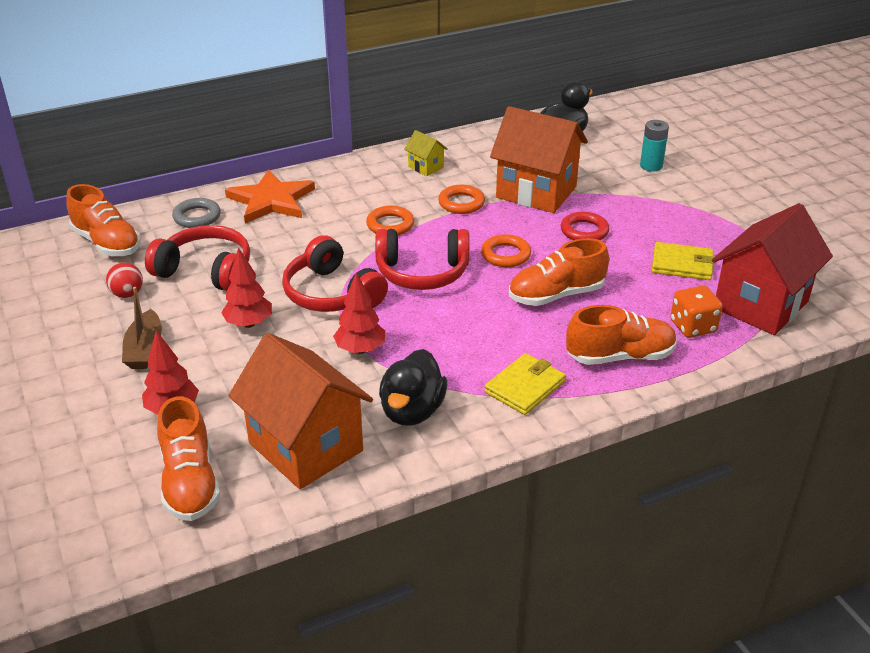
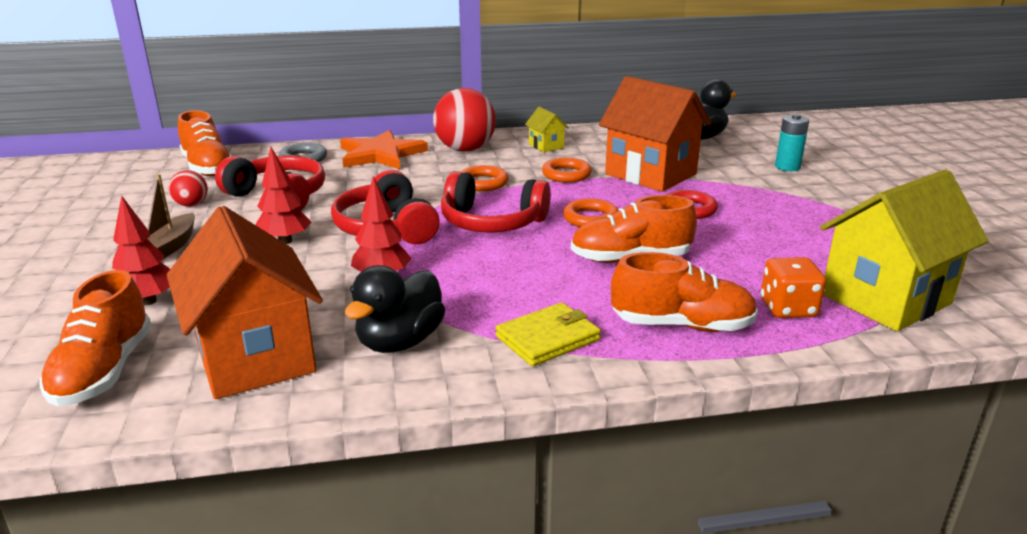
camera: 15 degrees right, 10 degrees down
(350, 182) = (465, 149): none -> red ball
(682, 264) = (794, 249): yellow wallet -> none
(760, 305) = (885, 299): red house -> yellow house

